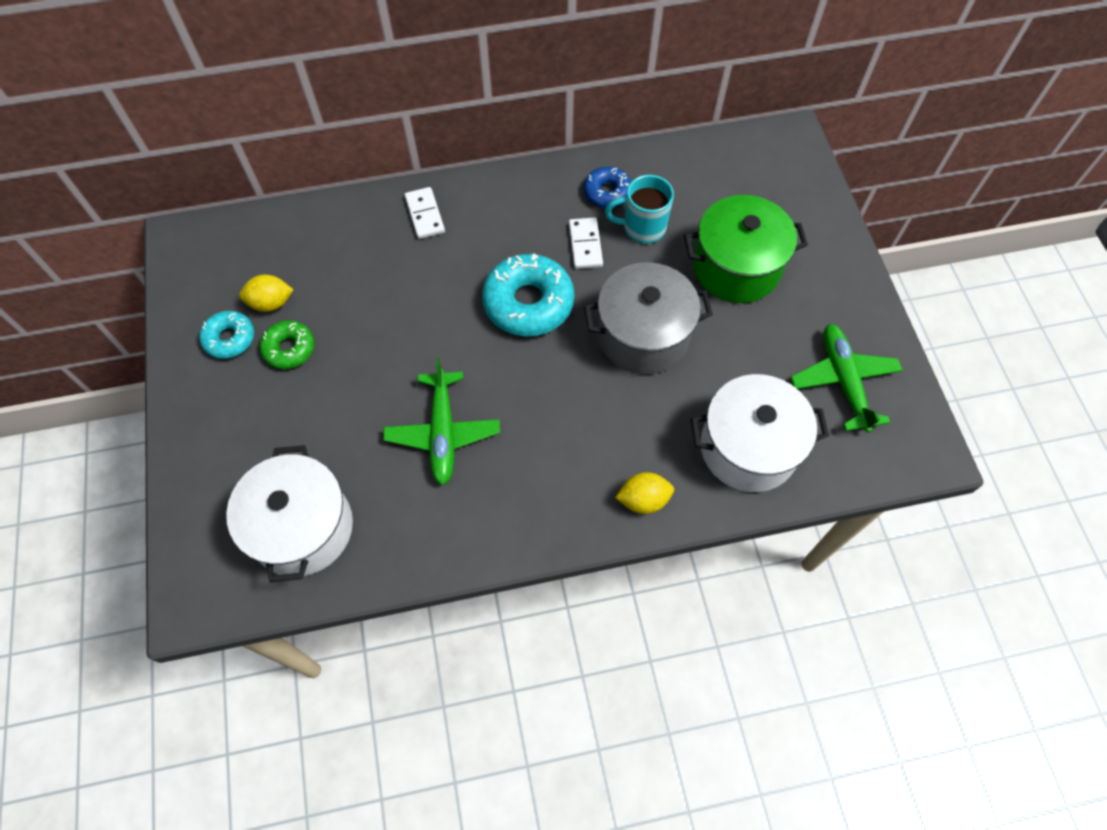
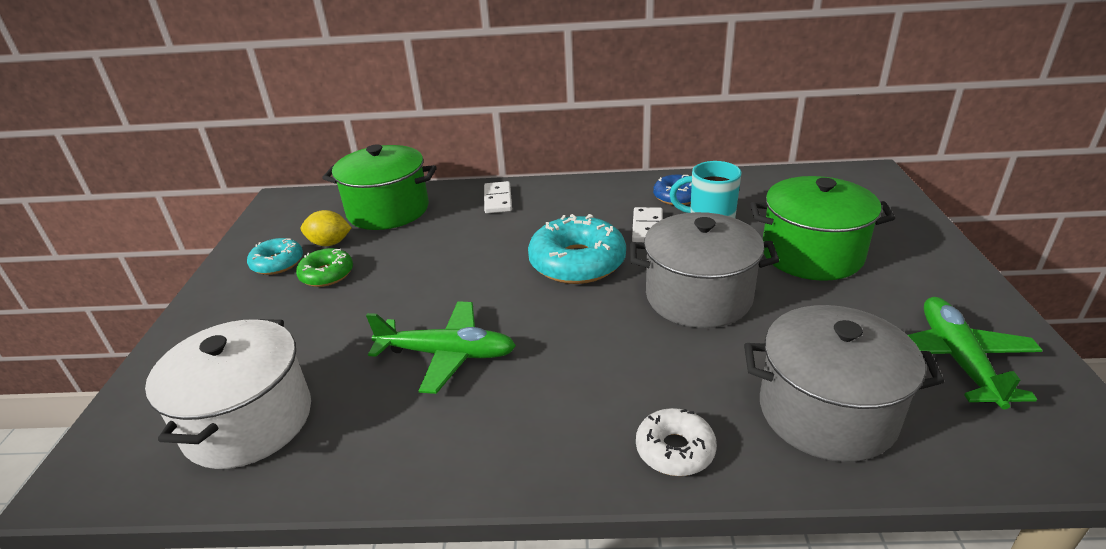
camera: 15 degrees right, 30 degrees down
(312, 244) = (388, 210): none -> green pot
(443, 433) = (447, 354): green plane -> green plane turned 90 degrees counterclockwise
(643, 500) = (675, 450): yellow lemon -> white donut
(748, 448) = (826, 412): white pot -> grey pot

